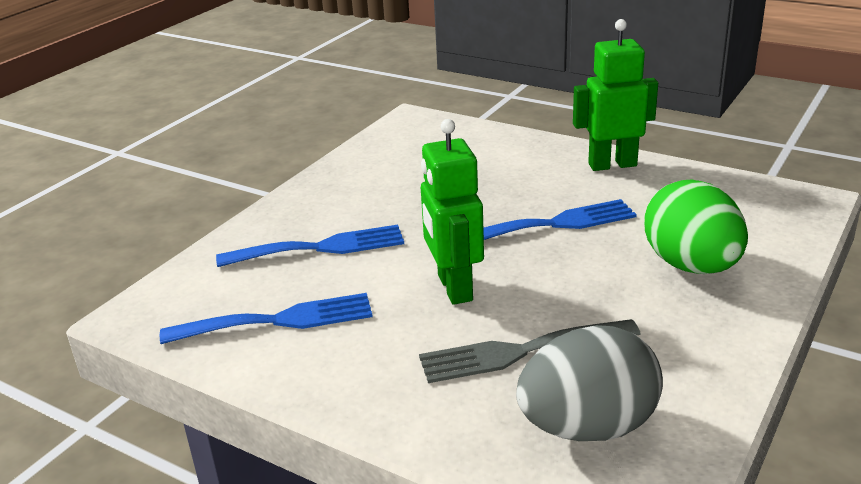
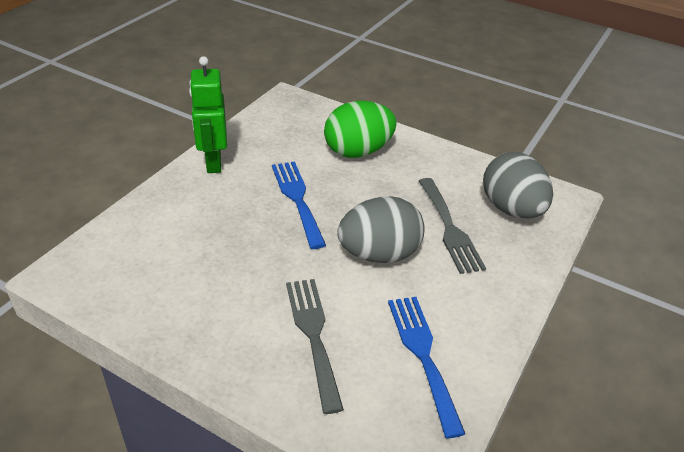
camera: 95 degrees left, 10 degrees up
(321, 248) = (313, 335): blue fork -> grey fork
(454, 288) = (379, 254): green robot -> grey egg

